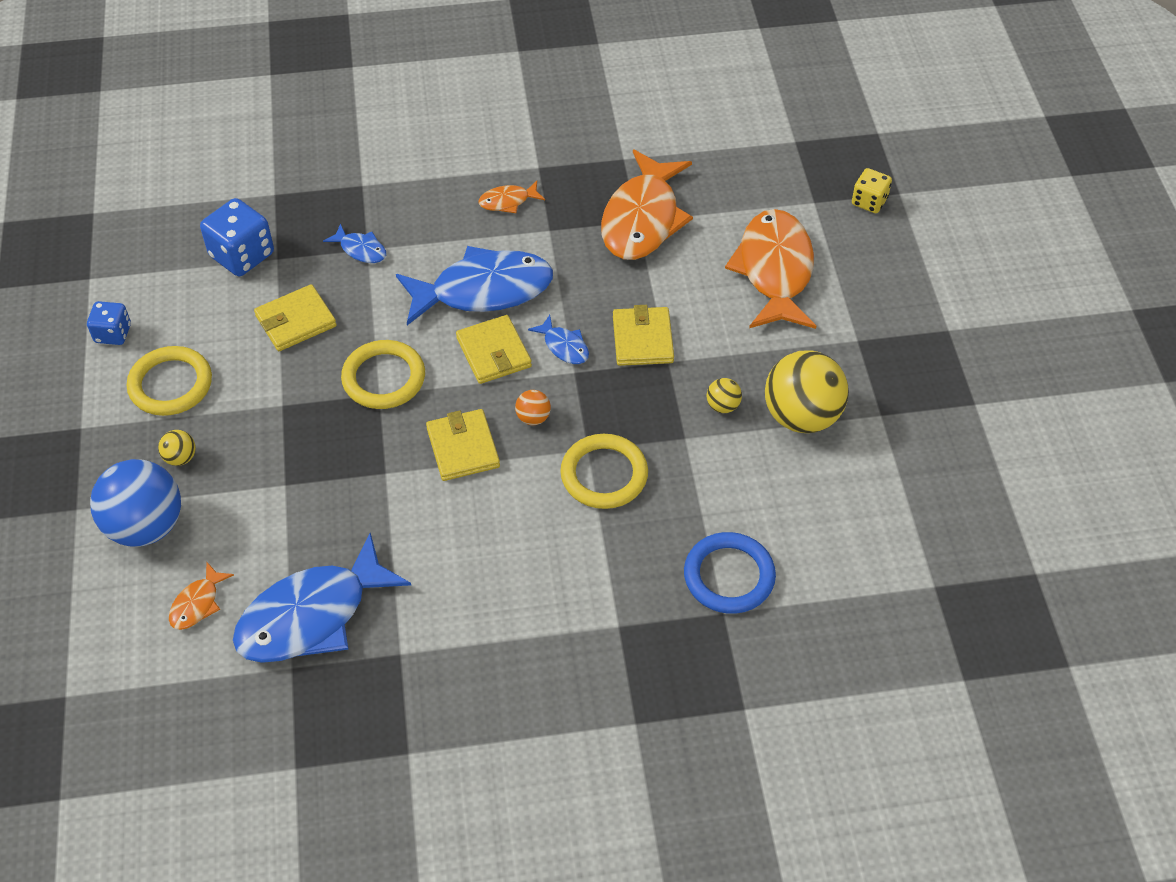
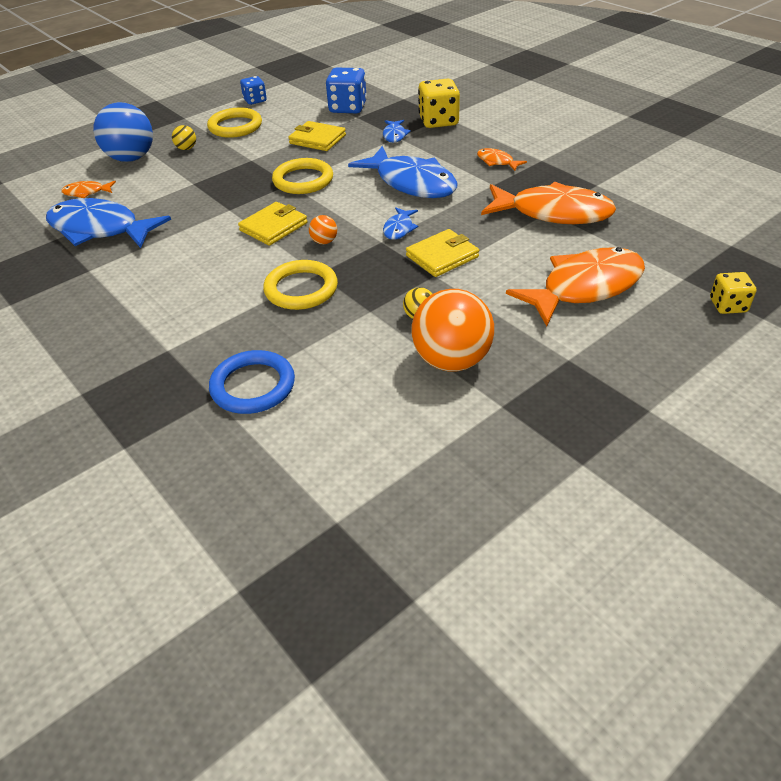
camera: 60 degrees right, 10 degrees down
(367, 196) = (438, 121): none -> yellow dice
(494, 352) = (364, 206): yellow wallet -> none
(642, 219) = (553, 213): orange fish -> orange fish turned 150 degrees counterclockwise
(801, 416) = (451, 360): yellow ball -> orange ball

